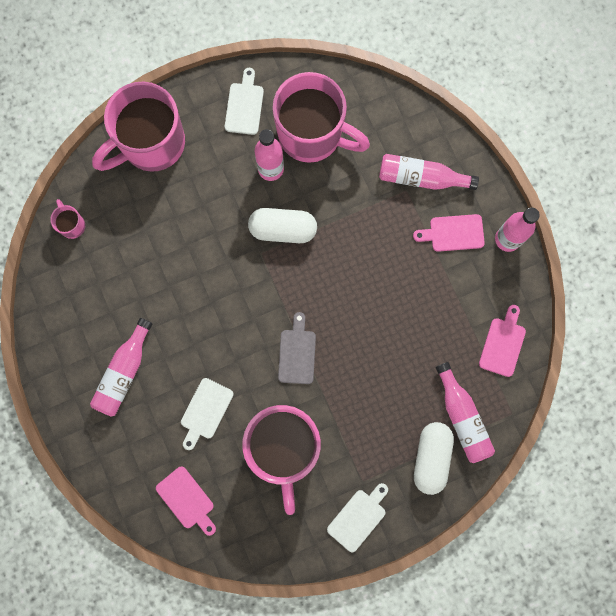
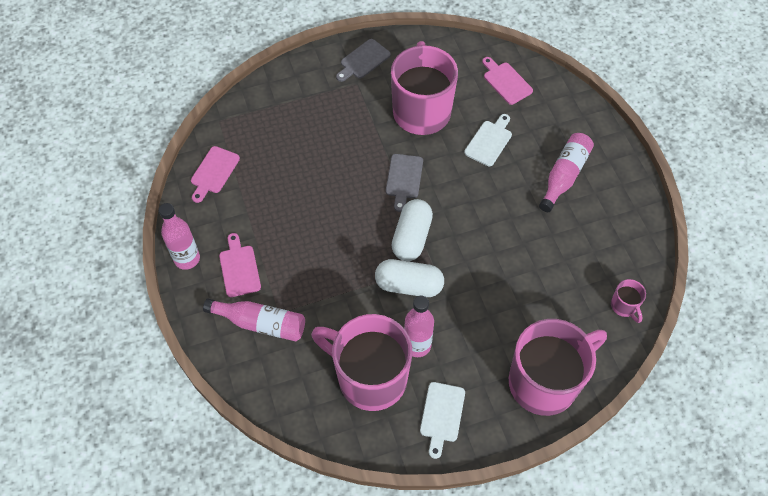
camera: 175 degrees left, 20 degrees down
(358, 517) = (363, 60): white cutting board -> grey cutting board
(431, 457) = (295, 95): white capsule -> white capsule (411, 237)
(453, 233) = (239, 268): pink cutting board -> pink cutting board turned 105 degrees counterclockwise
(462, 417) = (263, 121): pink bottle -> none

